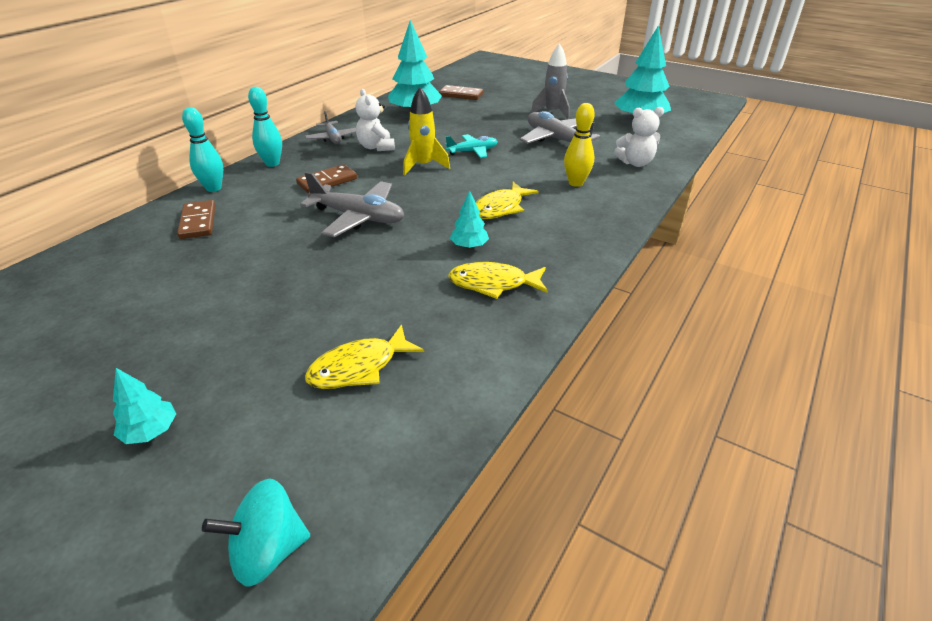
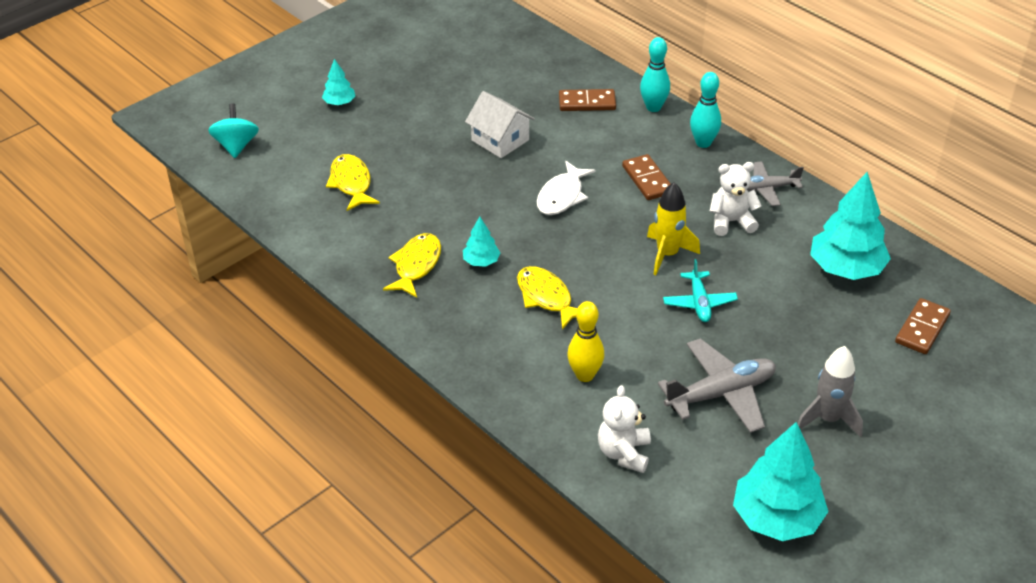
camera: 105 degrees right, 5 degrees up
(263, 265) = (500, 140): none -> white house
(358, 217) = (562, 196): grey plane -> white fish

